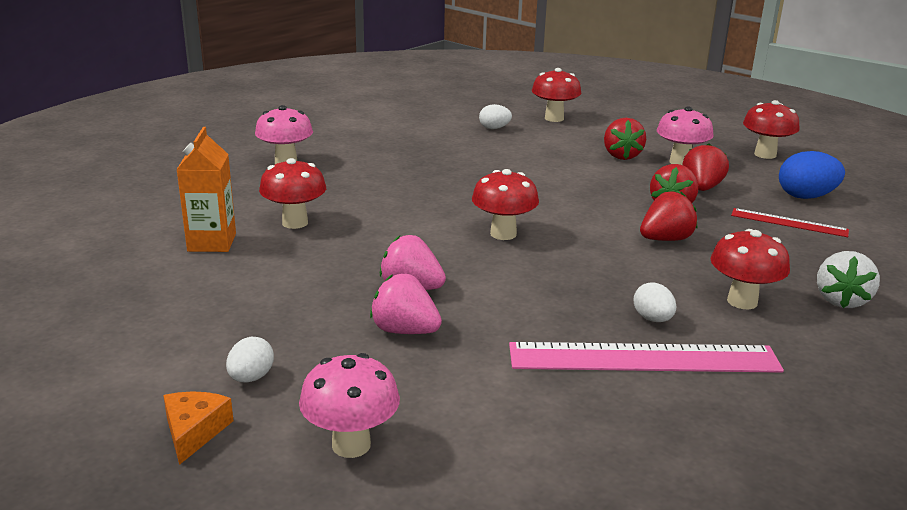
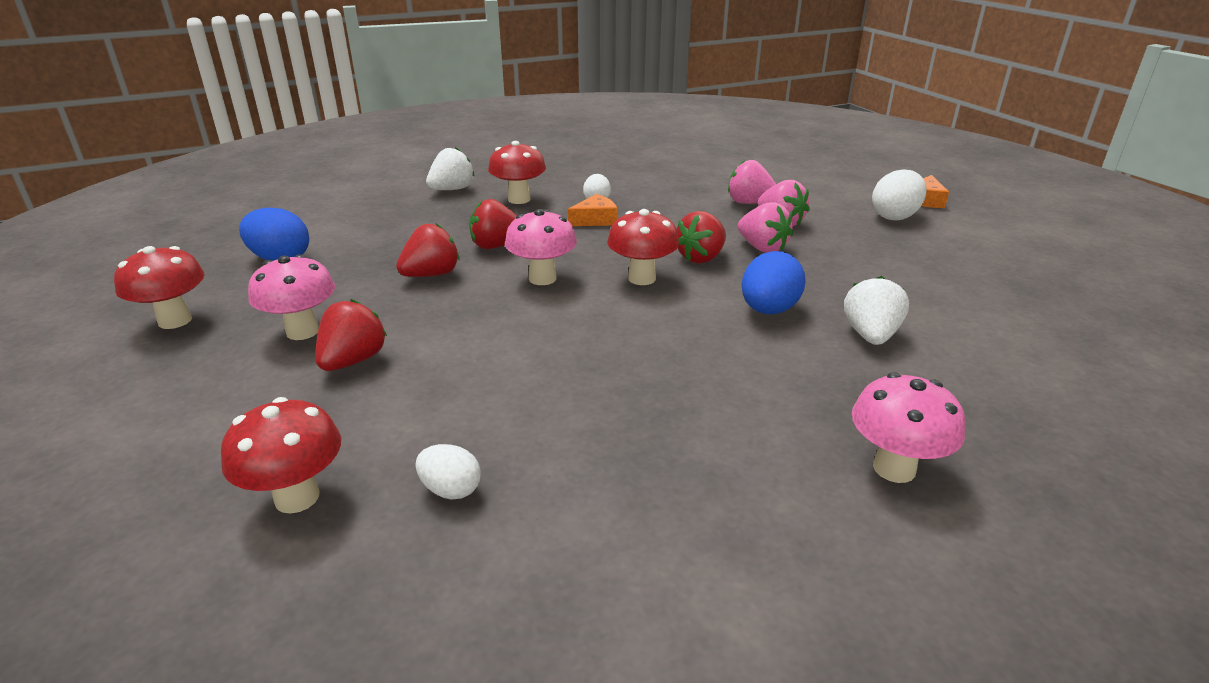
camera: 155 degrees left, 5 degrees up
(212, 242) = (967, 327): orange carton -> none
(251, 378) = (894, 216): white egg -> white egg, size x1.65
(295, 223) = (870, 335): red mushroom -> white strawberry
(351, 445) = (831, 183): pink mushroom -> pink mushroom (542, 278)
(380, 227) = (768, 310): none -> blue egg
(460, 361) = (749, 203): none -> pink strawberry
(618, 289) = (595, 220): none -> orange cheese
(643, 358) = (631, 187): pink ruler -> none
(701, 188) = (358, 289): red strawberry -> red strawberry (701, 257)
(789, 222) = (360, 239): red ruler -> none

